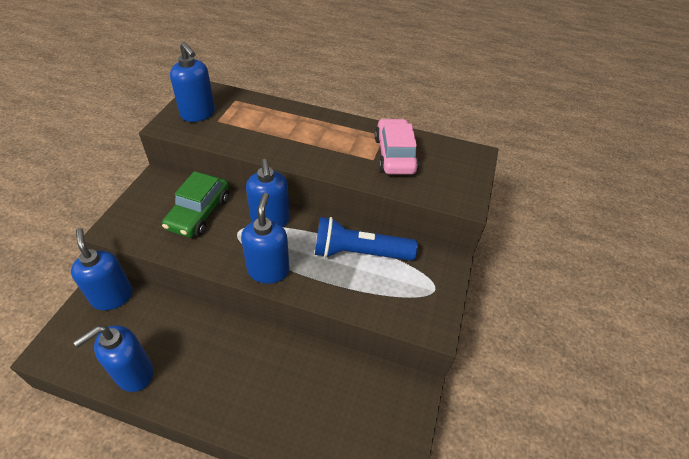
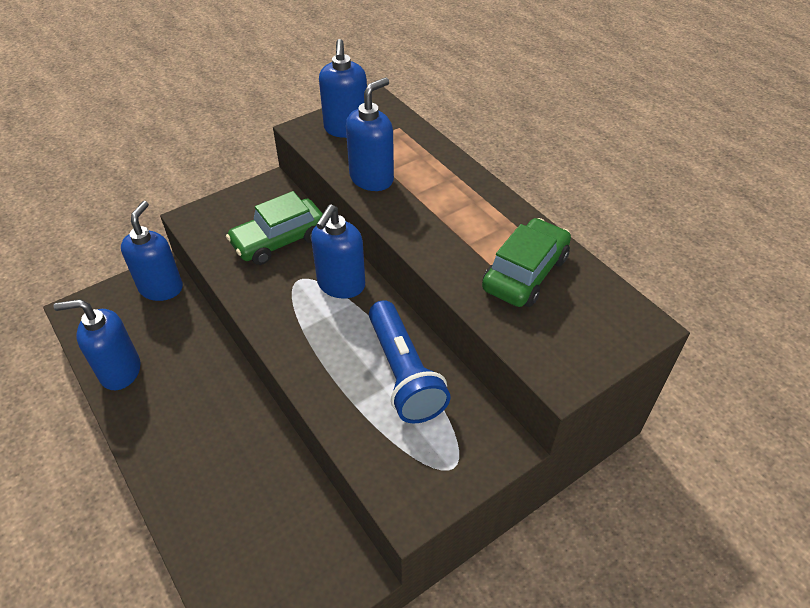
camera: 40 degrees right, 0 degrees up
(268, 270) = (291, 337): blue soap dispenser -> blue soap dispenser (372, 178)
(359, 253) = (403, 373): blue flashlight -> blue flashlight turned 150 degrees counterclockwise
(394, 155) = (525, 273): pink car -> green car

